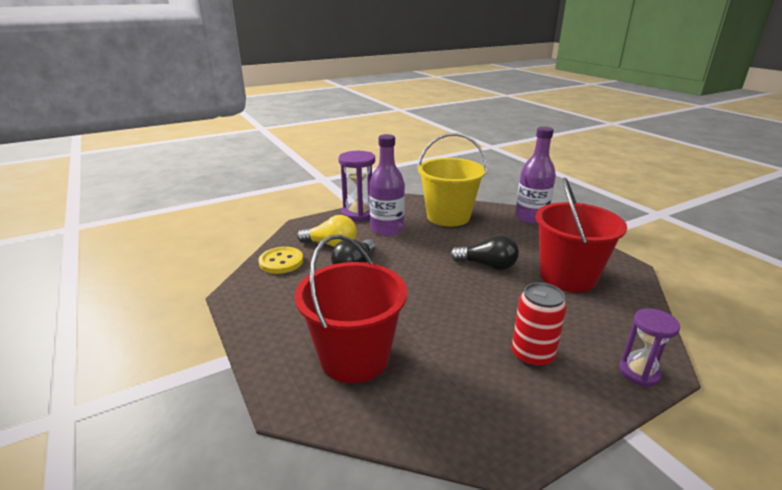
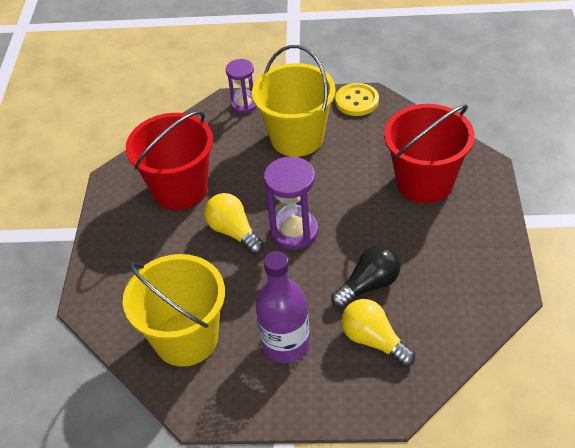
camera: 145 degrees left, 20 degrees up
(281, 262) = (447, 330): yellow button -> yellow button (357, 101)
(359, 214) = (297, 403): purple hourglass -> purple hourglass (294, 232)
(487, 265) = (234, 232): black light bulb -> yellow light bulb
(531, 217) = (93, 289): purple bottle -> none
(532, 355) = (297, 138): red can -> yellow bucket

